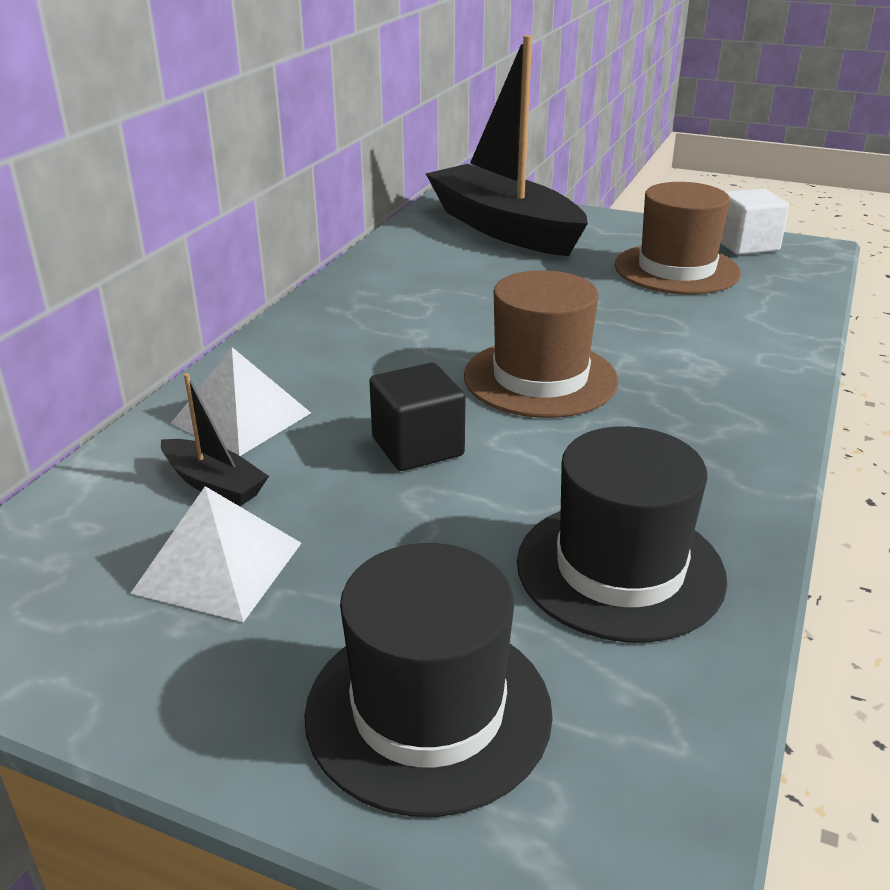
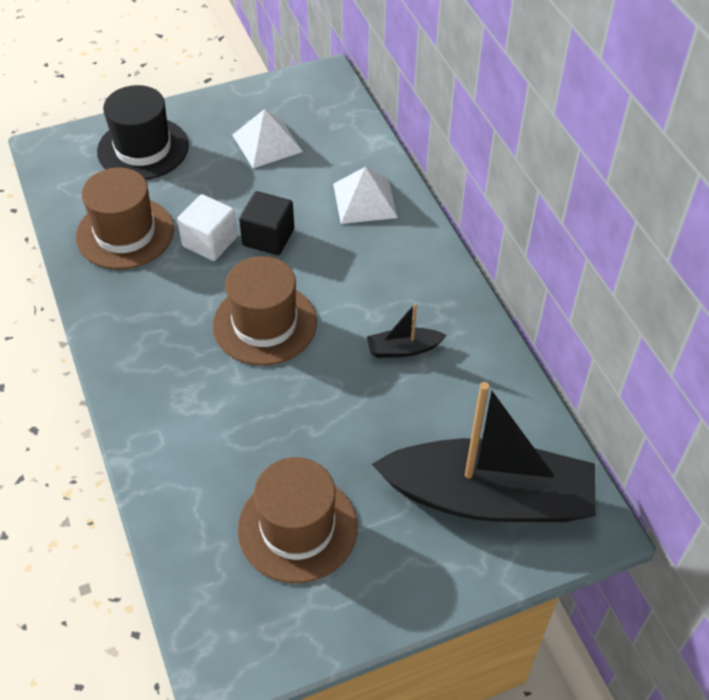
camera: 135 degrees right, 20 degrees up
(214, 484) = (321, 167): black boat -> black boat (403, 349)
(620, 569) = (125, 233): black hat -> brown hat
(746, 245) = (278, 628): white cube -> white cube (210, 242)

